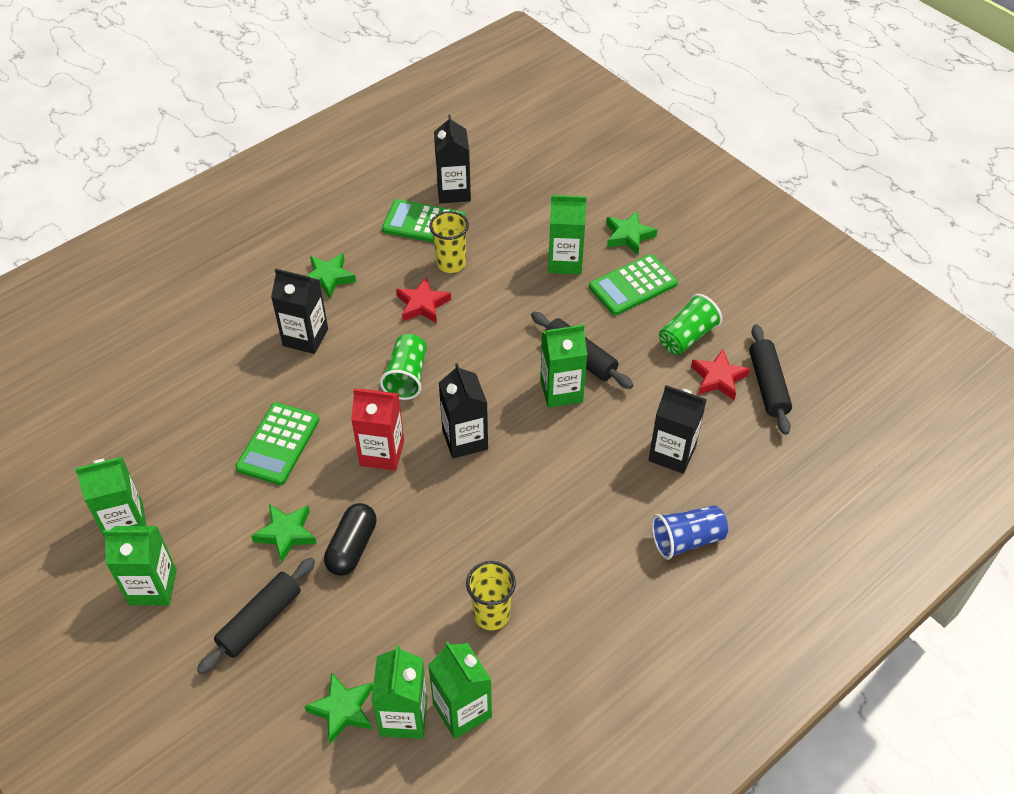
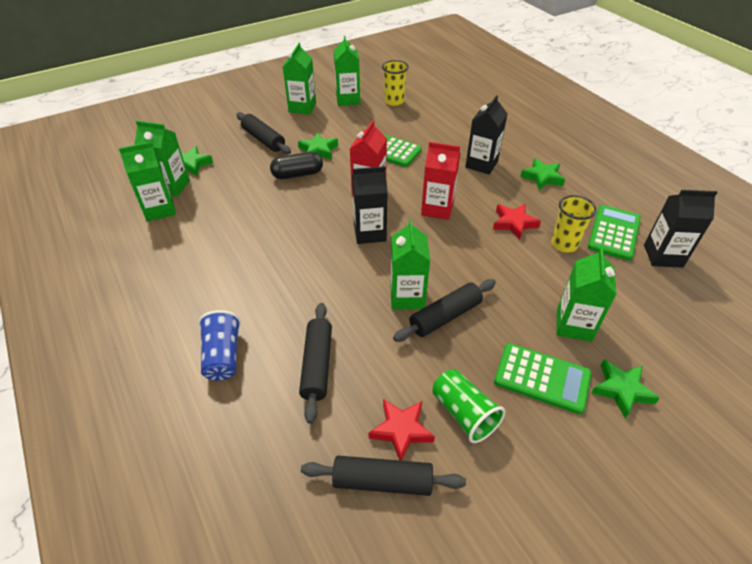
camera: 100 degrees right, 5 degrees down
(352, 547) = (297, 174): black capsule -> black capsule turned 45 degrees counterclockwise
(407, 377) = (437, 209): green cup -> red carton
(491, 615) = (217, 229): yellow cup -> yellow cup (394, 101)
(633, 285) = (542, 378): green calculator -> green calculator turned 135 degrees clockwise
(672, 453) = (317, 365): black carton -> black rolling pin

